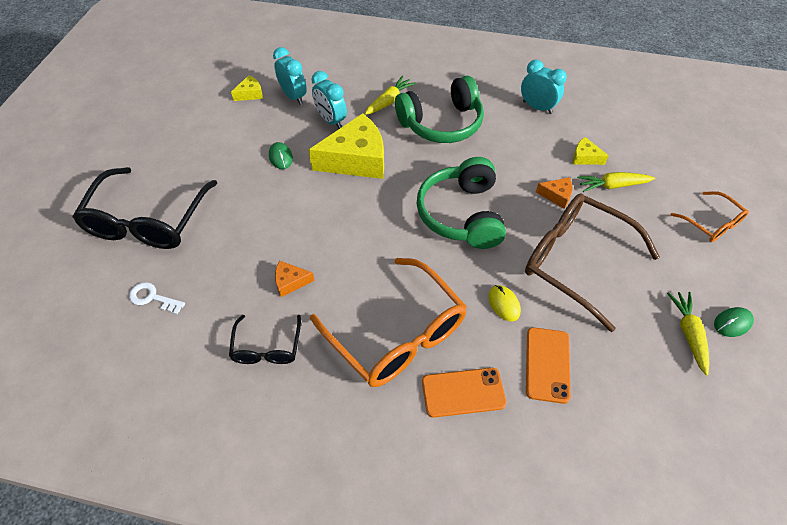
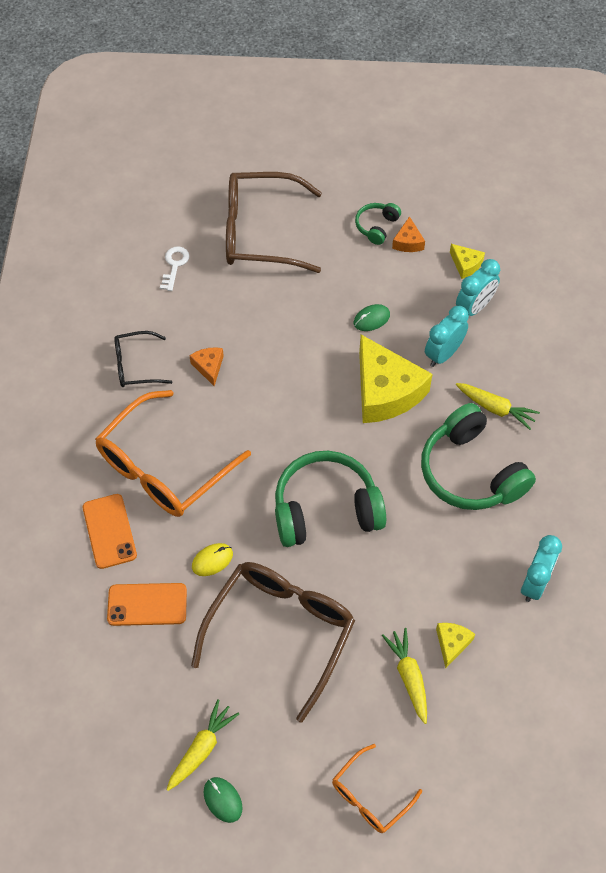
camera: 80 degrees right, 5 degrees up
(148, 221) = (260, 232): black glasses -> brown glasses
(184, 139) = (376, 226): none -> green headphones
(556, 196) = (377, 610): orange cheese -> orange cheese (408, 242)
(688, 334) = (202, 748): yellow carrot -> yellow carrot turned 45 degrees counterclockwise

